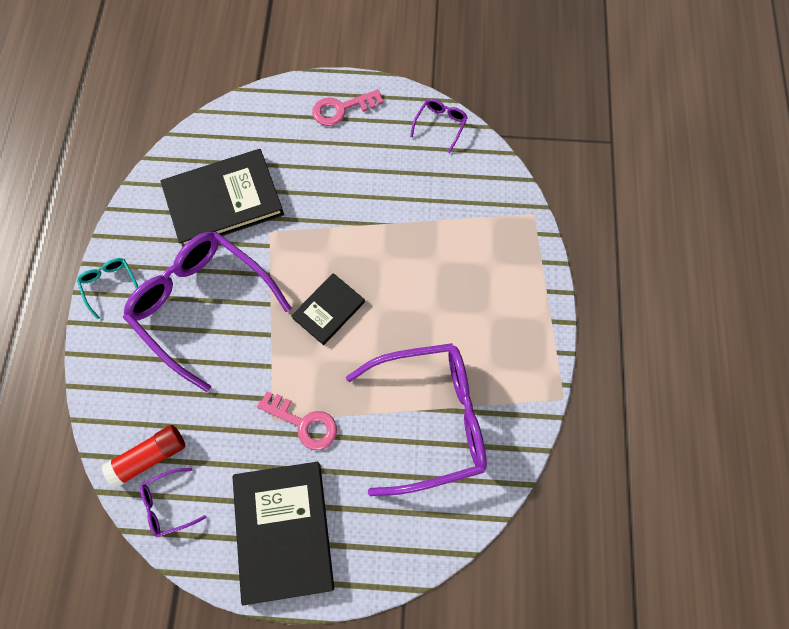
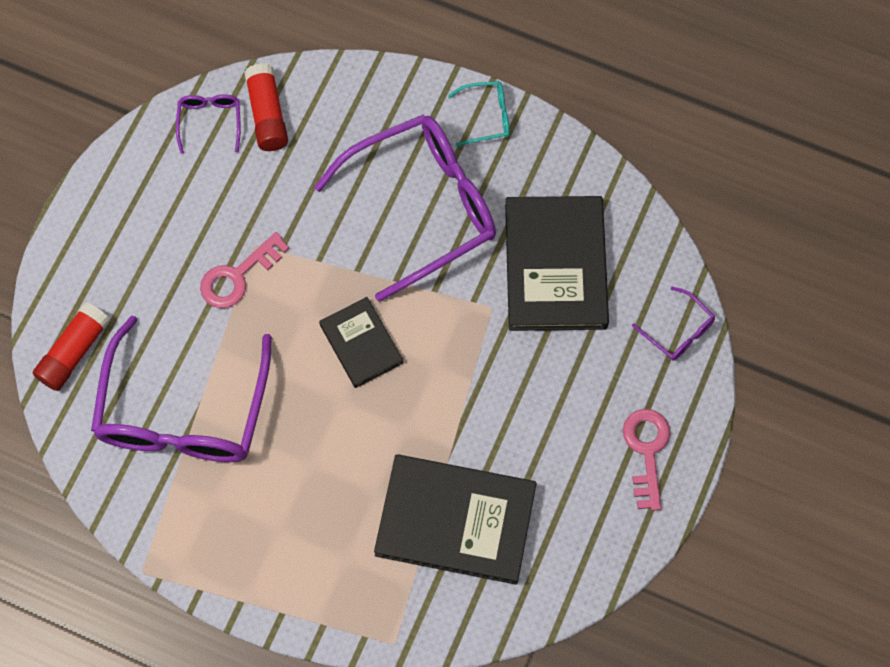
camera: 110 degrees right, 0 degrees up
(283, 531) = (133, 223): black book -> black book (455, 521)
(414, 531) = (74, 352): none -> red glue stick
(440, 125) = (575, 574): purple glasses -> purple glasses (678, 331)

